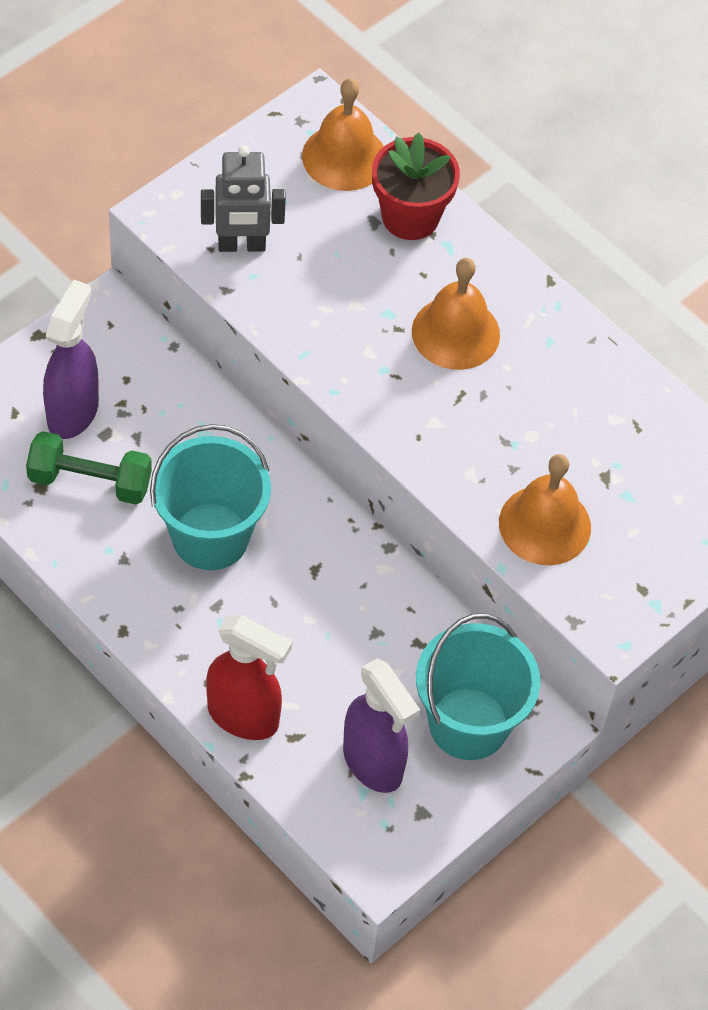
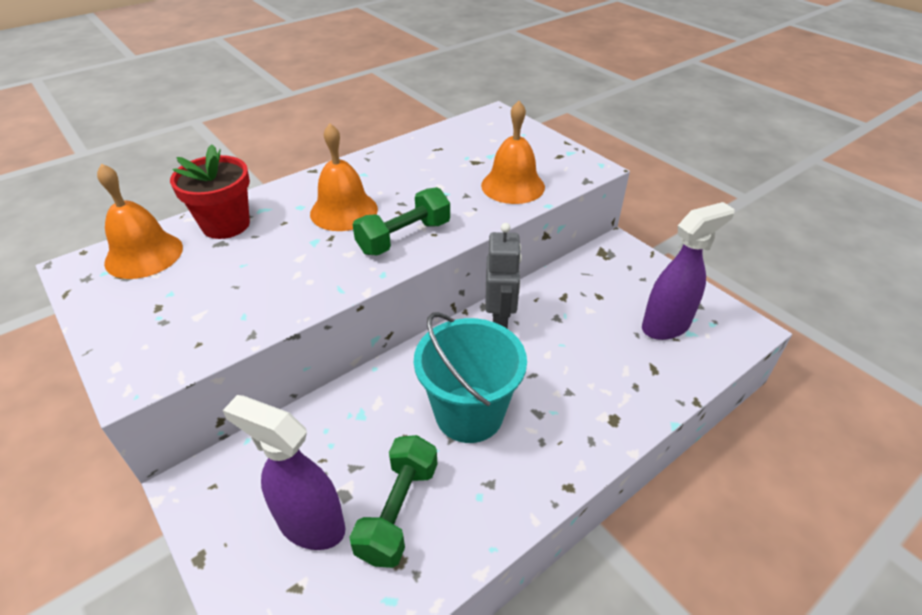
camera: 80 degrees left, 15 degrees down
(241, 245) = (205, 321): grey robot -> grey robot (500, 320)
(244, 717) = (643, 399): red spray bottle -> none
(406, 405) = (404, 237): none -> green dumbbell
(468, 723) = (624, 278): turquoise bucket -> none

